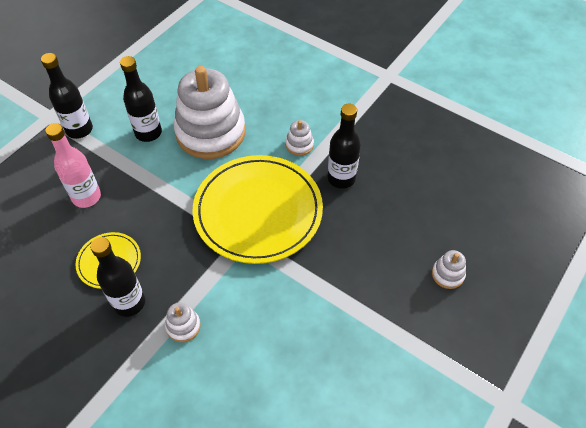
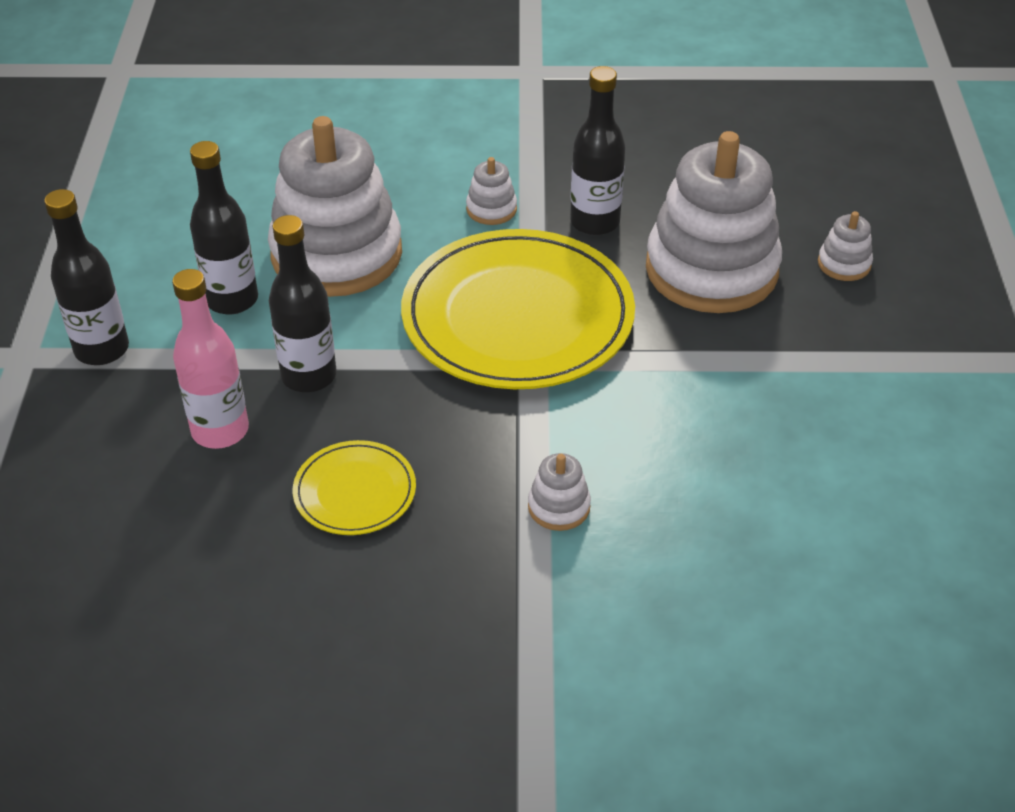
camera: 35 degrees left, 10 degrees down
(129, 303) = (445, 524): black bottle -> black bottle (309, 376)
(374, 238) = (711, 269): none -> white stacking toy

